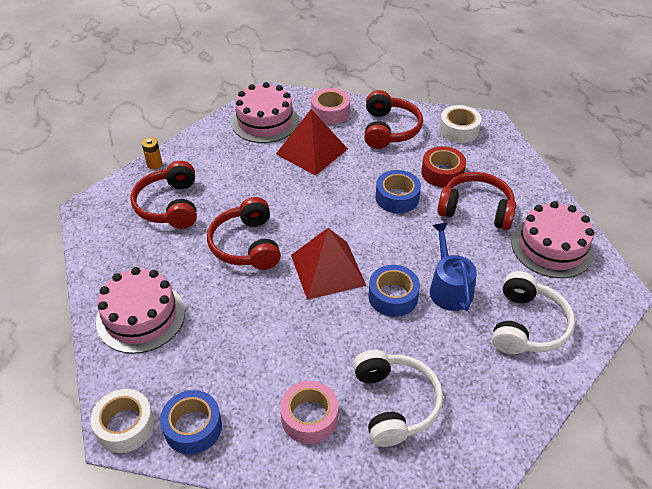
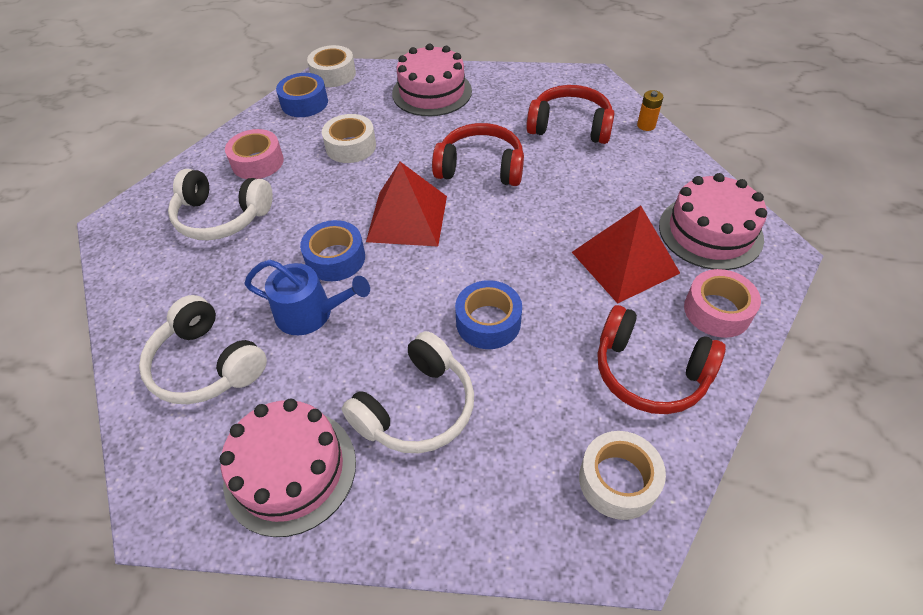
camera: 115 degrees right, 5 degrees up
(253, 347) = (351, 146): none -> white tape
(442, 173) = (515, 400): red tape -> none
(476, 209) = (416, 407): red headphones -> white headphones

